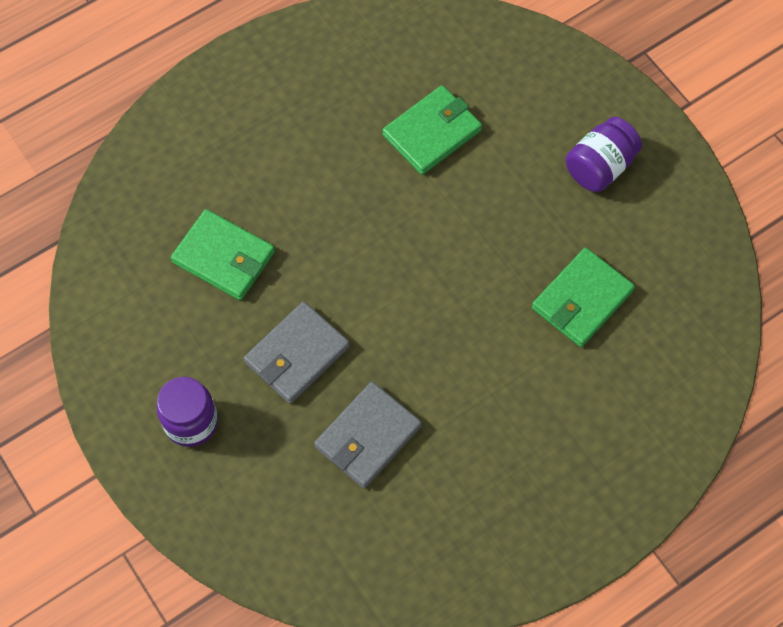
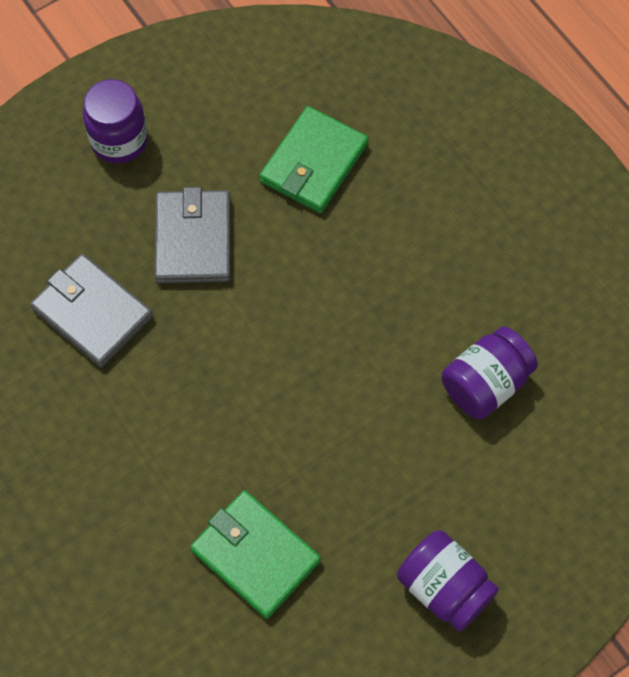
camera: 90 degrees right, 0 degrees up
(297, 354) = (193, 240): grey wallet -> grey wallet turned 45 degrees clockwise
(432, 133) = (485, 384): green wallet -> purple jar

